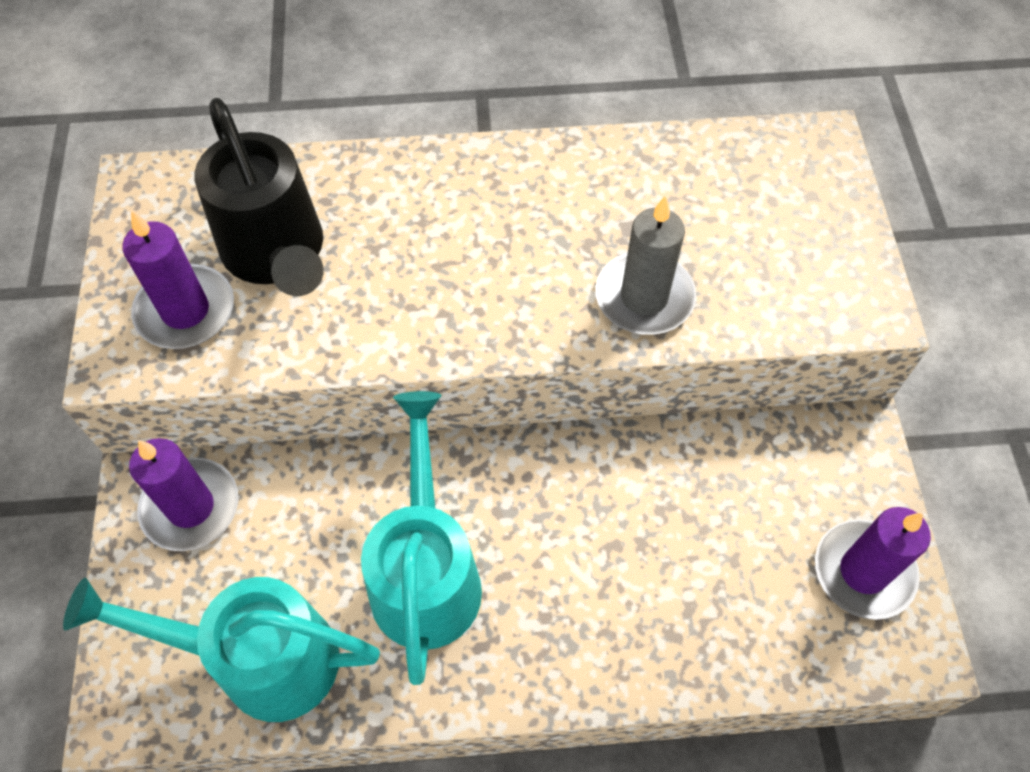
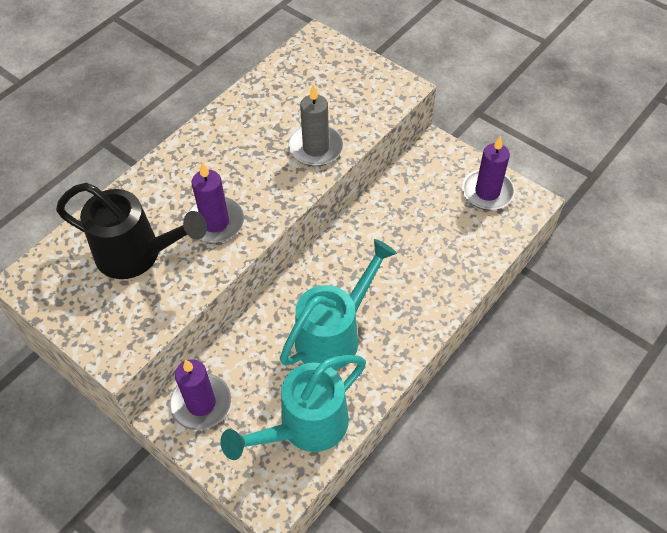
camera: 45 degrees left, 5 degrees down
(185, 311) = (123, 310): purple candle -> purple candle (215, 222)
(426, 574) = (334, 335): turquoise watering can -> turquoise watering can turned 90 degrees clockwise

